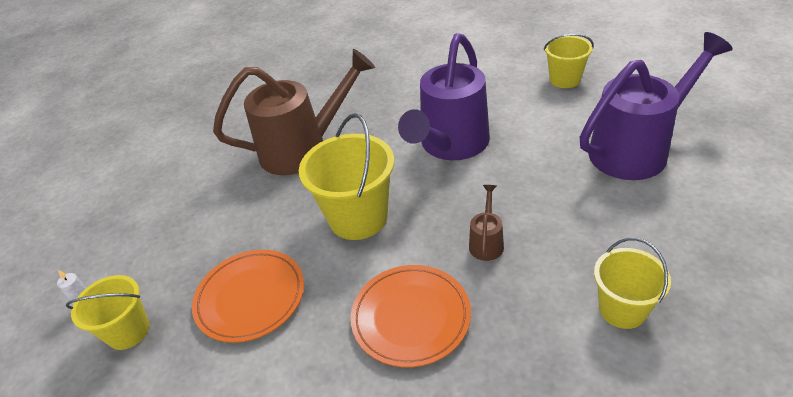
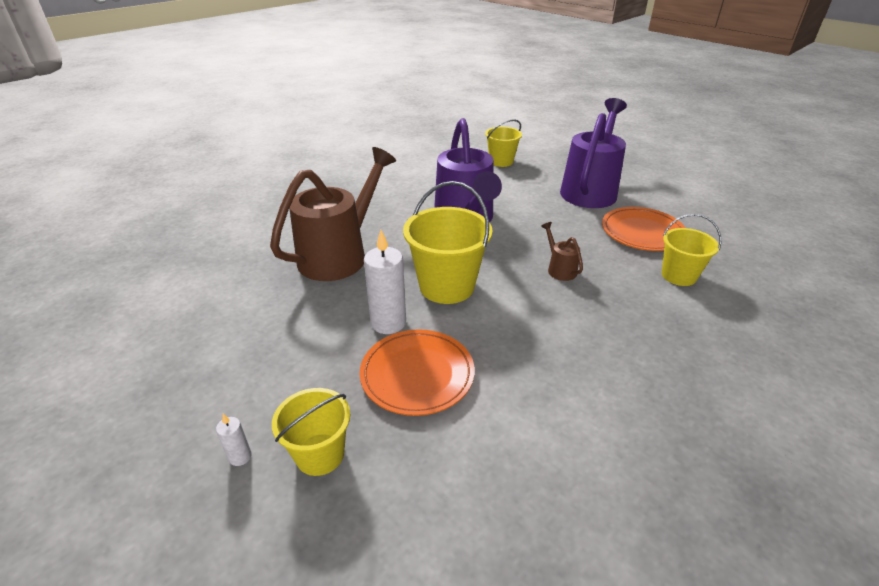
camera: 40 degrees left, 5 degrees down
(276, 236) = (388, 323): none -> white candle
(411, 317) = (561, 332): orange plate -> orange plate (642, 232)

